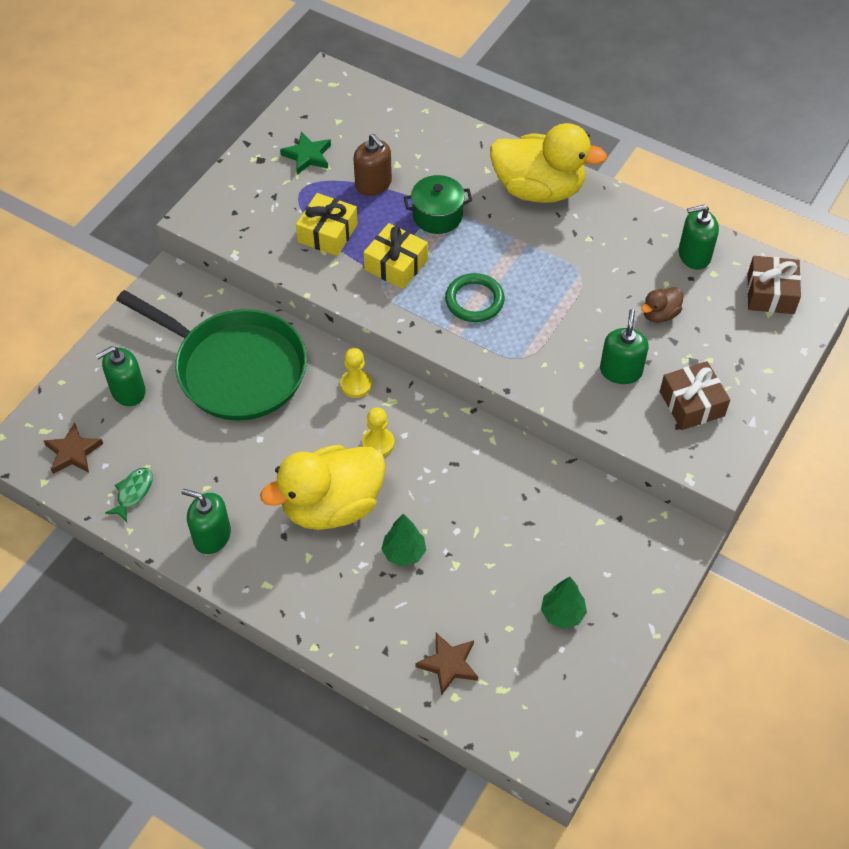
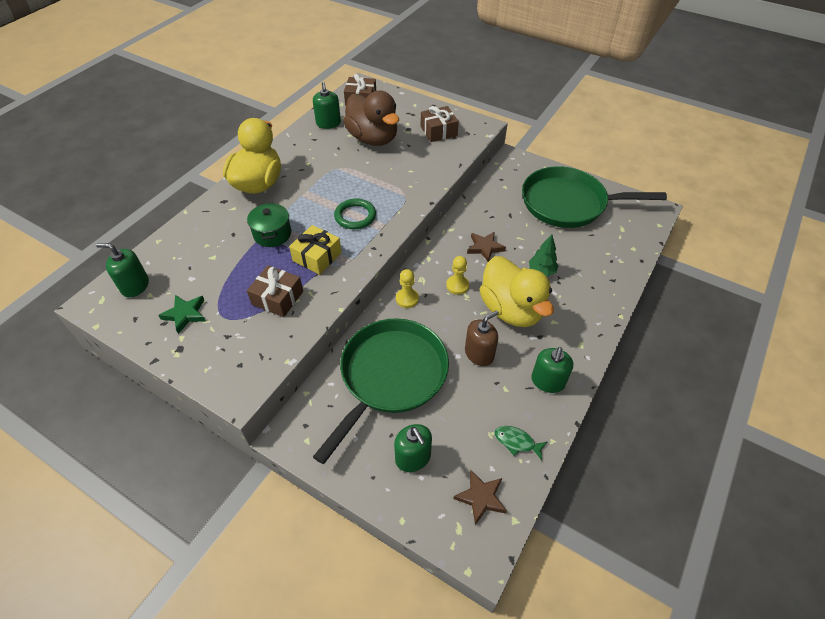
camera: 90 degrees left, 5 degrees down
(327, 233) = (277, 298): yellow gift -> brown gift
(373, 184) = (230, 271): brown soap dispenser -> brown soap dispenser (479, 354)
(449, 664) = (613, 251): brown star -> brown star (485, 247)
(562, 614) = (568, 203): green tree -> green pan
(621, 371) = (415, 155): green soap dispenser -> green soap dispenser (135, 286)
(660, 314) = (373, 138): brown duck -> brown duck, size x2.29

